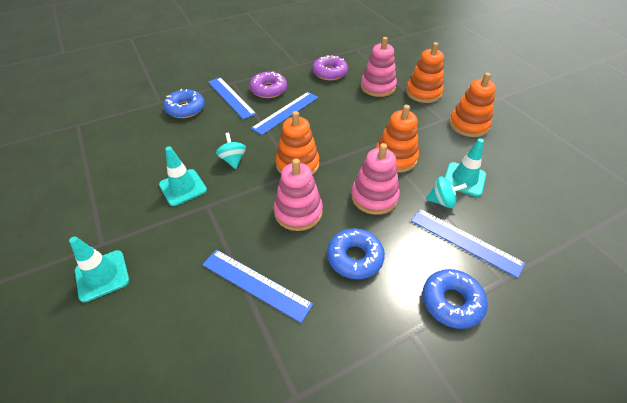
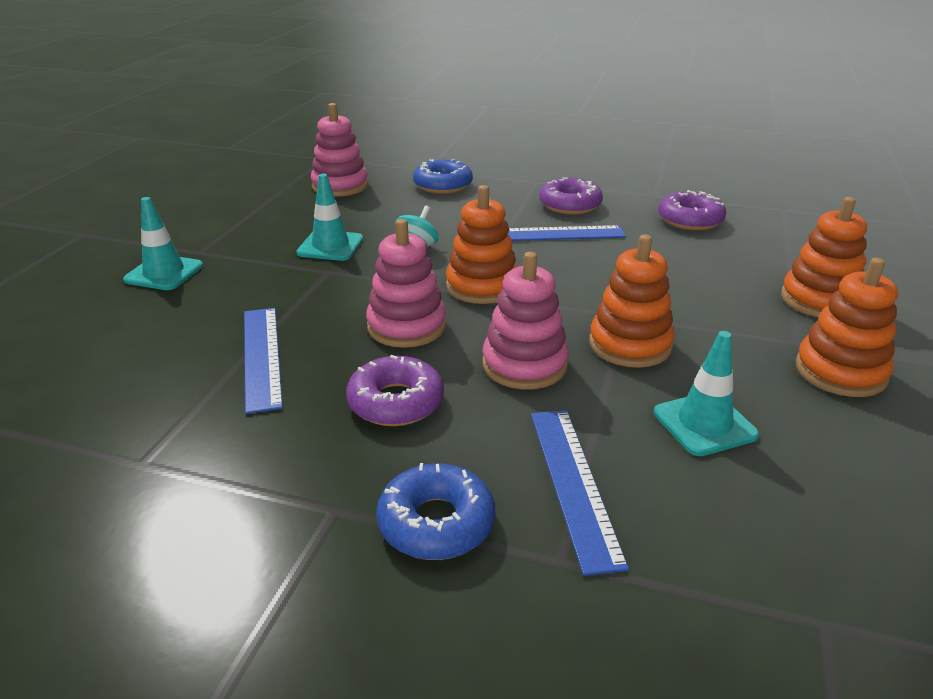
camera: 45 degrees right, 15 degrees down
(231, 97) = (510, 194): blue ruler -> none
(355, 258) = (396, 402): blue donut -> purple donut
(378, 87) = (744, 262): pink stacking toy -> pink stacking toy (340, 186)
(442, 201) = (618, 424): turquoise spinning top -> none

